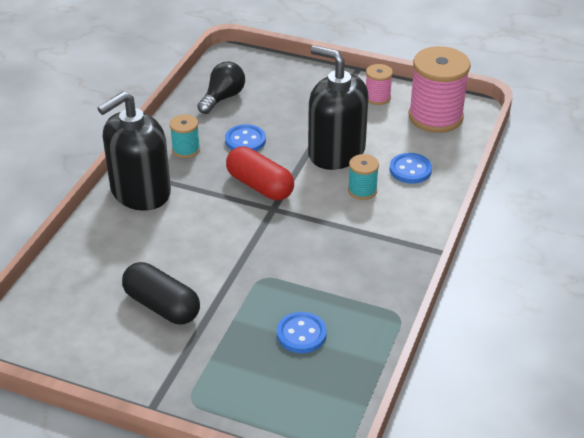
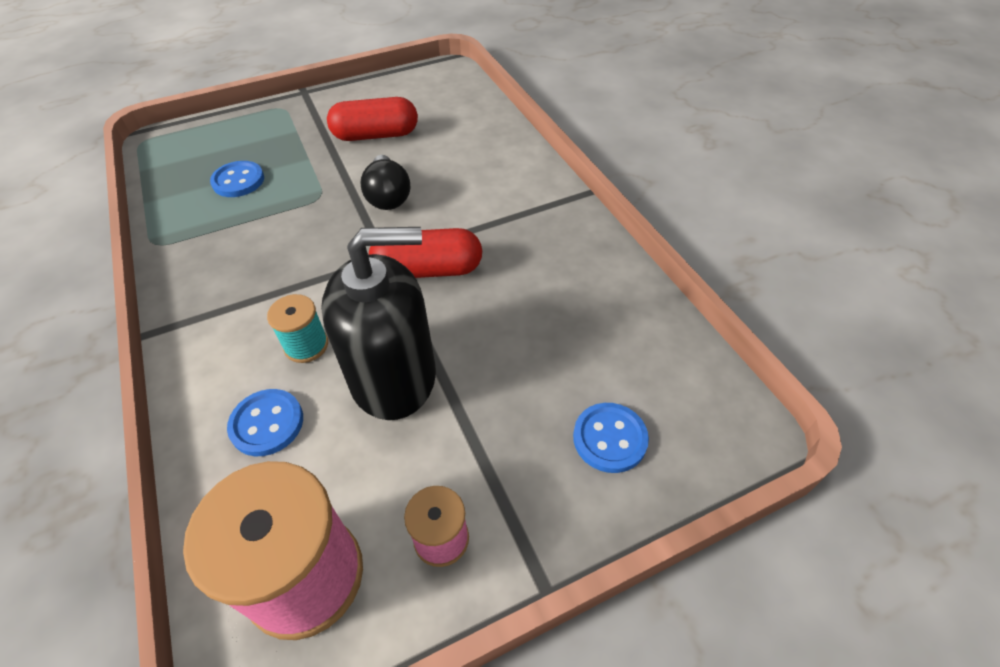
camera: 135 degrees right, 10 degrees up
(140, 192) = (527, 190): black soap dispenser -> none
(162, 306) = (376, 135): black capsule -> red capsule
(186, 149) = (558, 254): turquoise spool -> none
(222, 98) = (633, 347): black light bulb -> black light bulb (388, 196)
(245, 140) = (518, 310): blue button -> blue button (609, 439)

